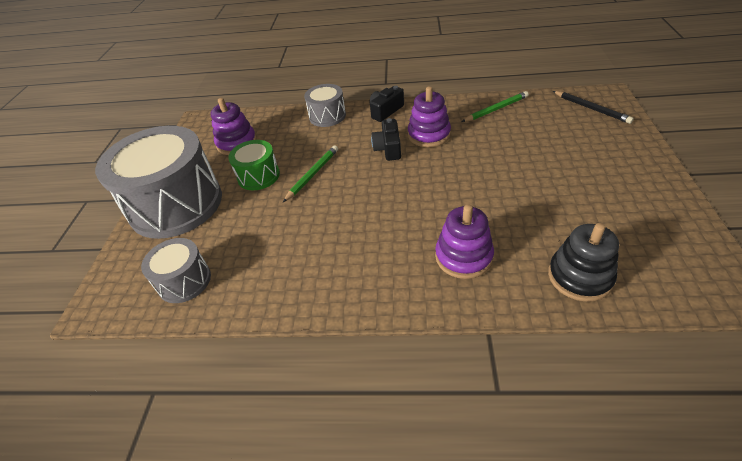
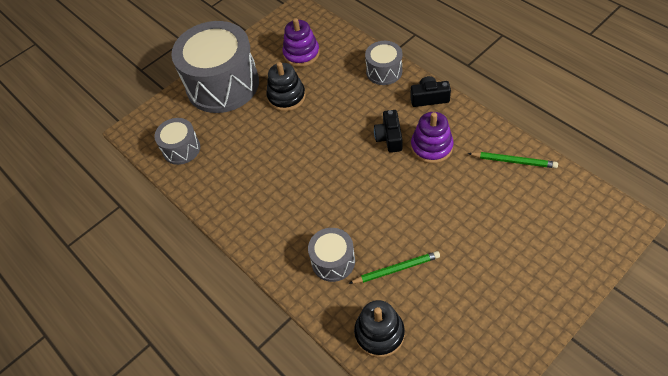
camera: 45 degrees right, 10 degrees up
(258, 176) = (286, 97): green drum -> black stacking toy
(312, 174) = (318, 122): green pencil -> green pencil (396, 269)
(388, 148) = (389, 137): black camera -> black camera turned 45 degrees counterclockwise
(463, 257) = (333, 261): purple stacking toy -> grey drum
(591, 108) = (591, 222): black pencil -> none

